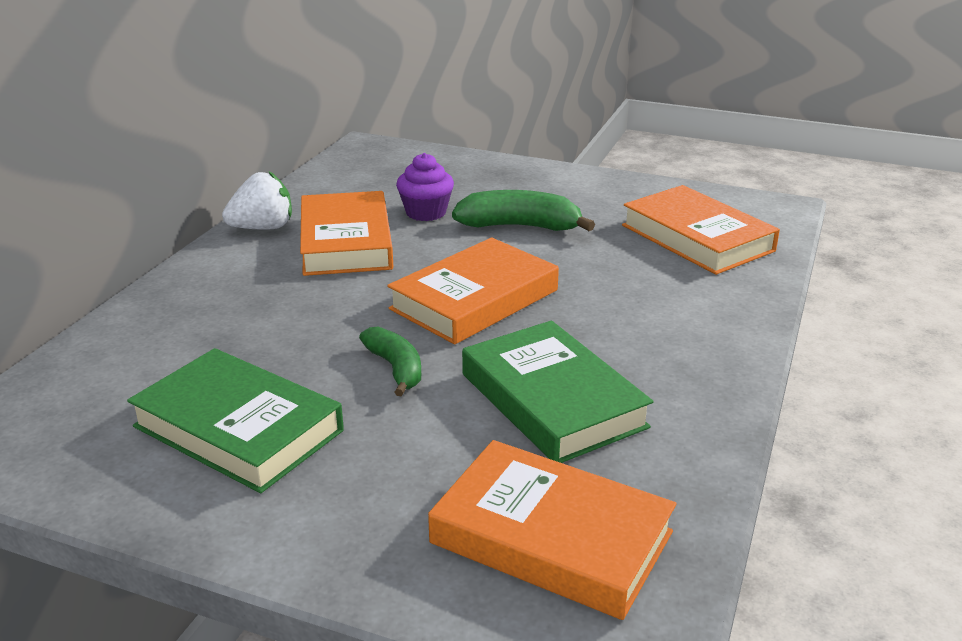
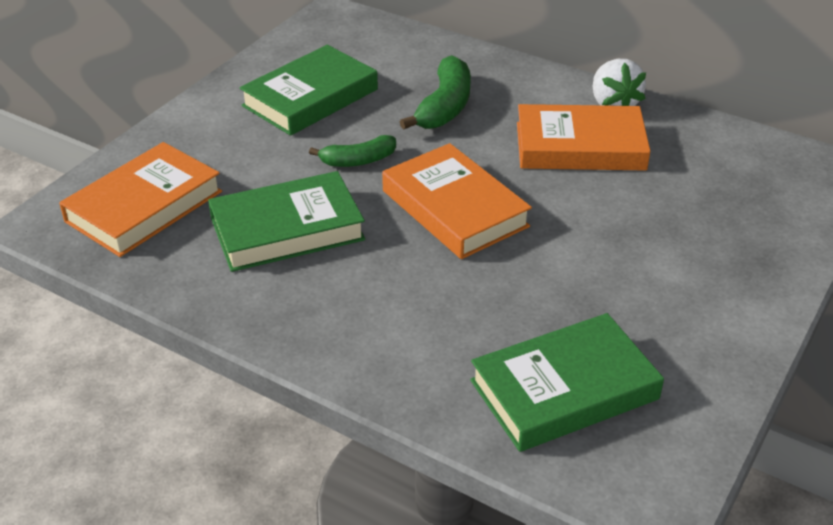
camera: 100 degrees right, 10 degrees up
(426, 212) = (645, 196): purple cupcake -> none
(520, 226) = (607, 255): green banana -> green banana (445, 107)
(697, 238) = (564, 389): orange book -> green book

